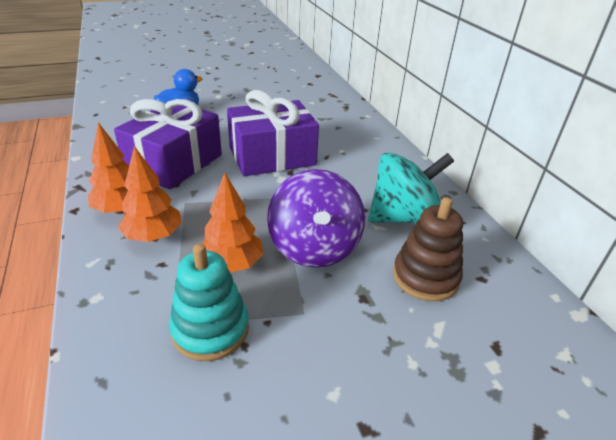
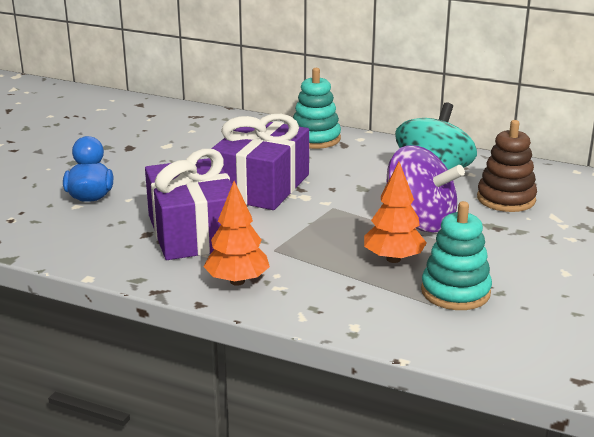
camera: 45 degrees left, 10 degrees down
(154, 236) = (305, 278): orange tree -> none
(374, 143) = (315, 139): none -> turquoise stacking toy

